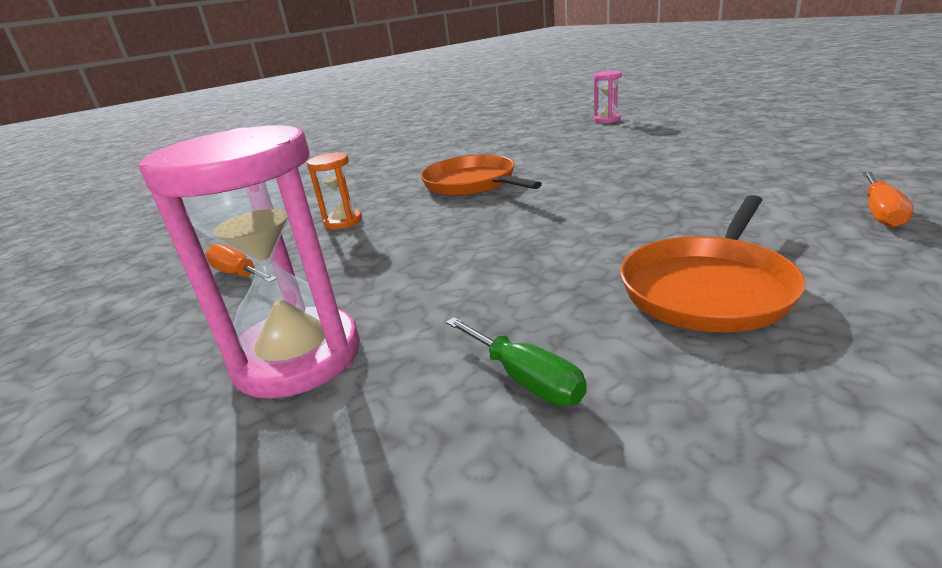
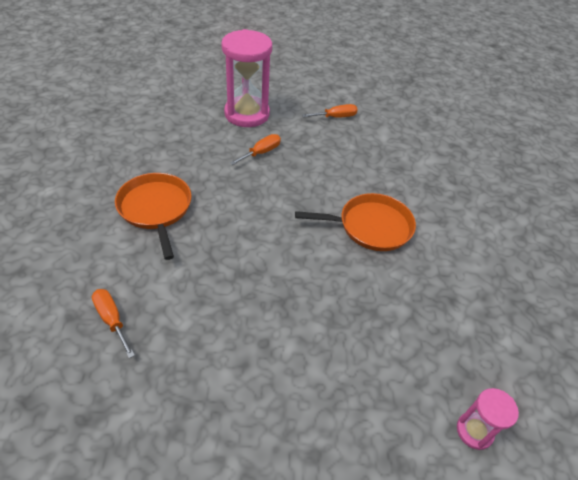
camera: 115 degrees right, 20 degrees up
(343, 222) = (366, 159): orange hourglass -> none
(421, 283) = (261, 152): none -> orange screwdriver
(525, 379) = (176, 145): green screwdriver -> none

